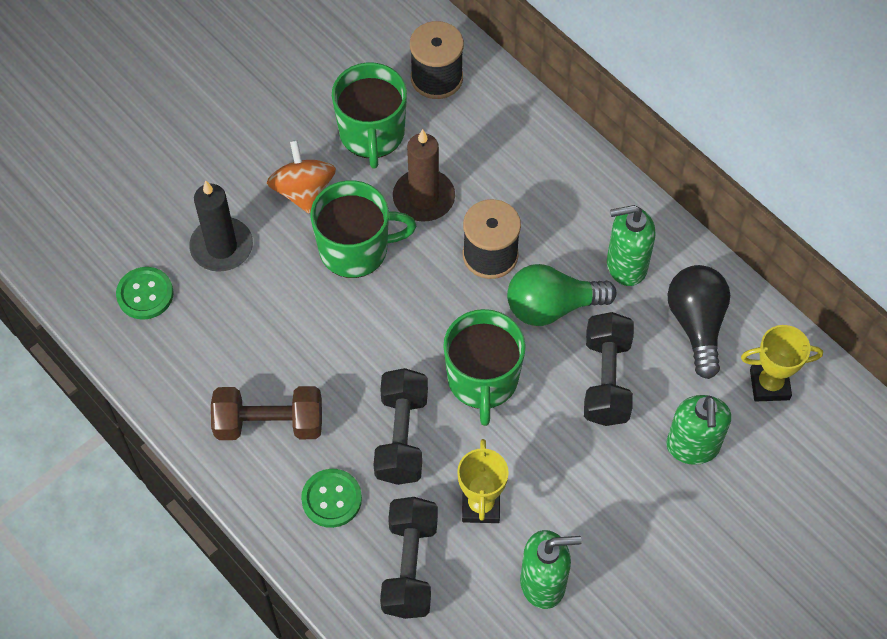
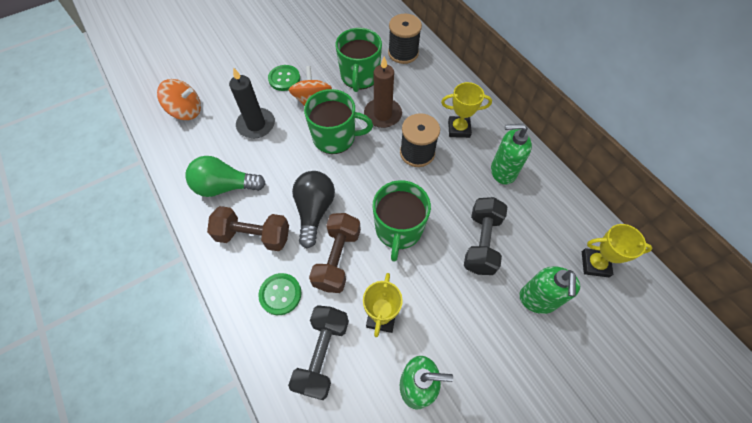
camera: 10 degrees right, 0 degrees up
(98, 240) = (186, 111): none -> orange spinning top
(145, 294) = (202, 145): green button -> green button (284, 79)
(401, 436) = (337, 259): black dumbbell -> brown dumbbell
(549, 205) = (459, 129): none -> yellow trophy
(552, 307) = (452, 190): green light bulb -> green light bulb (225, 186)
(697, 325) = (546, 216): black light bulb -> black light bulb (314, 211)

